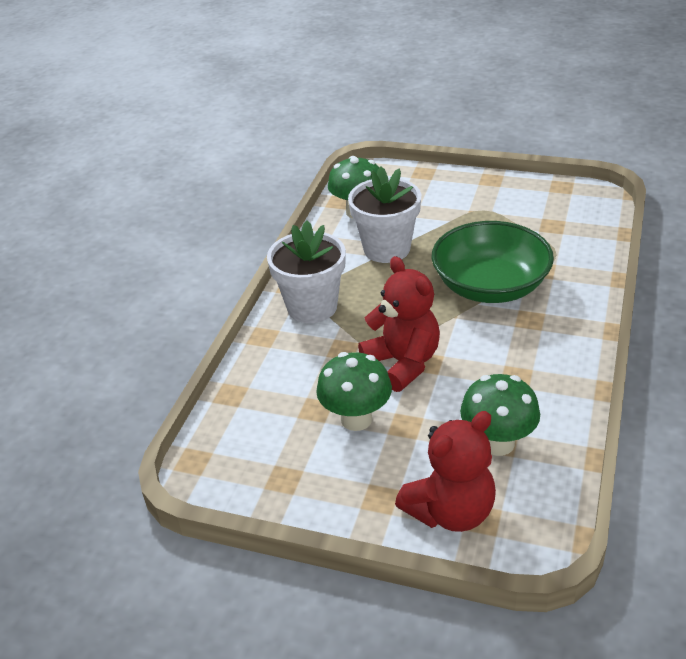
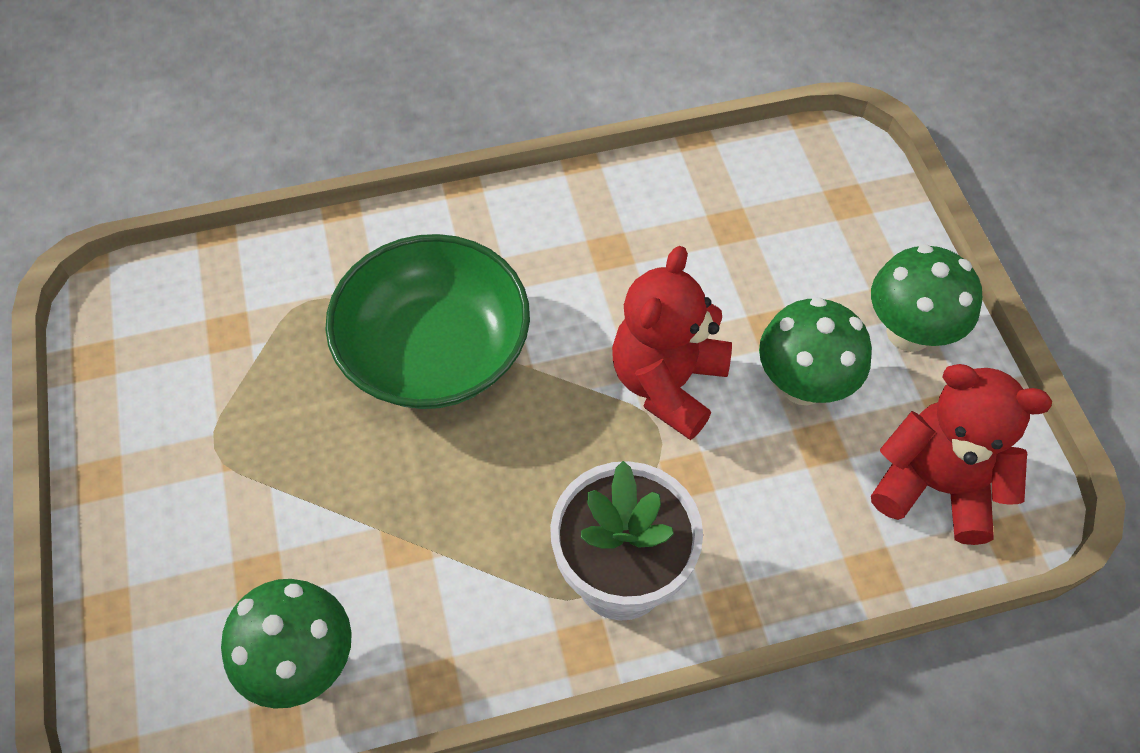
camera: 125 degrees left, 20 degrees up
(386, 249) = (403, 545): white flower pot -> none
(451, 511) = (861, 230): red teddy bear -> red teddy bear (936, 485)
(498, 443) = (735, 227): green mushroom -> green mushroom (908, 332)

